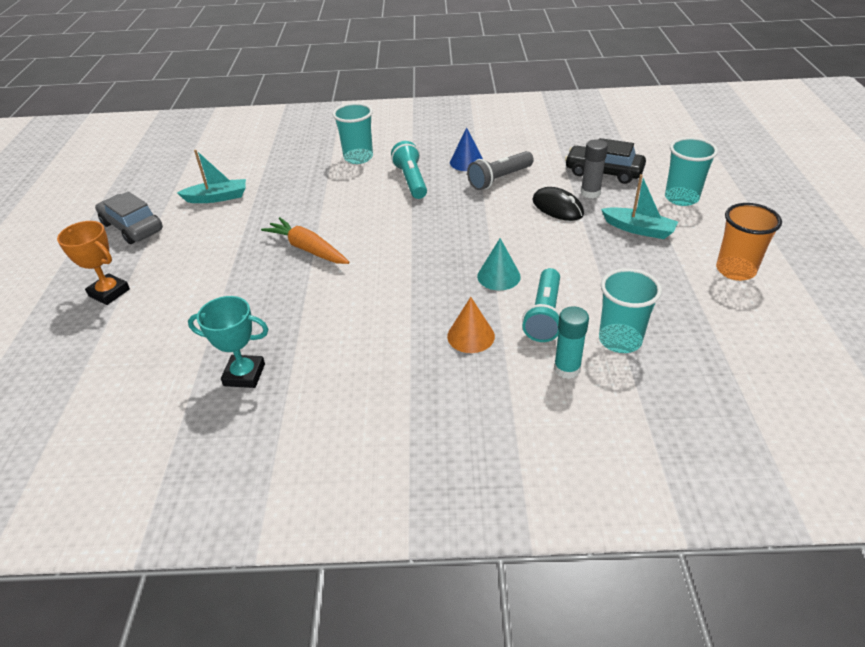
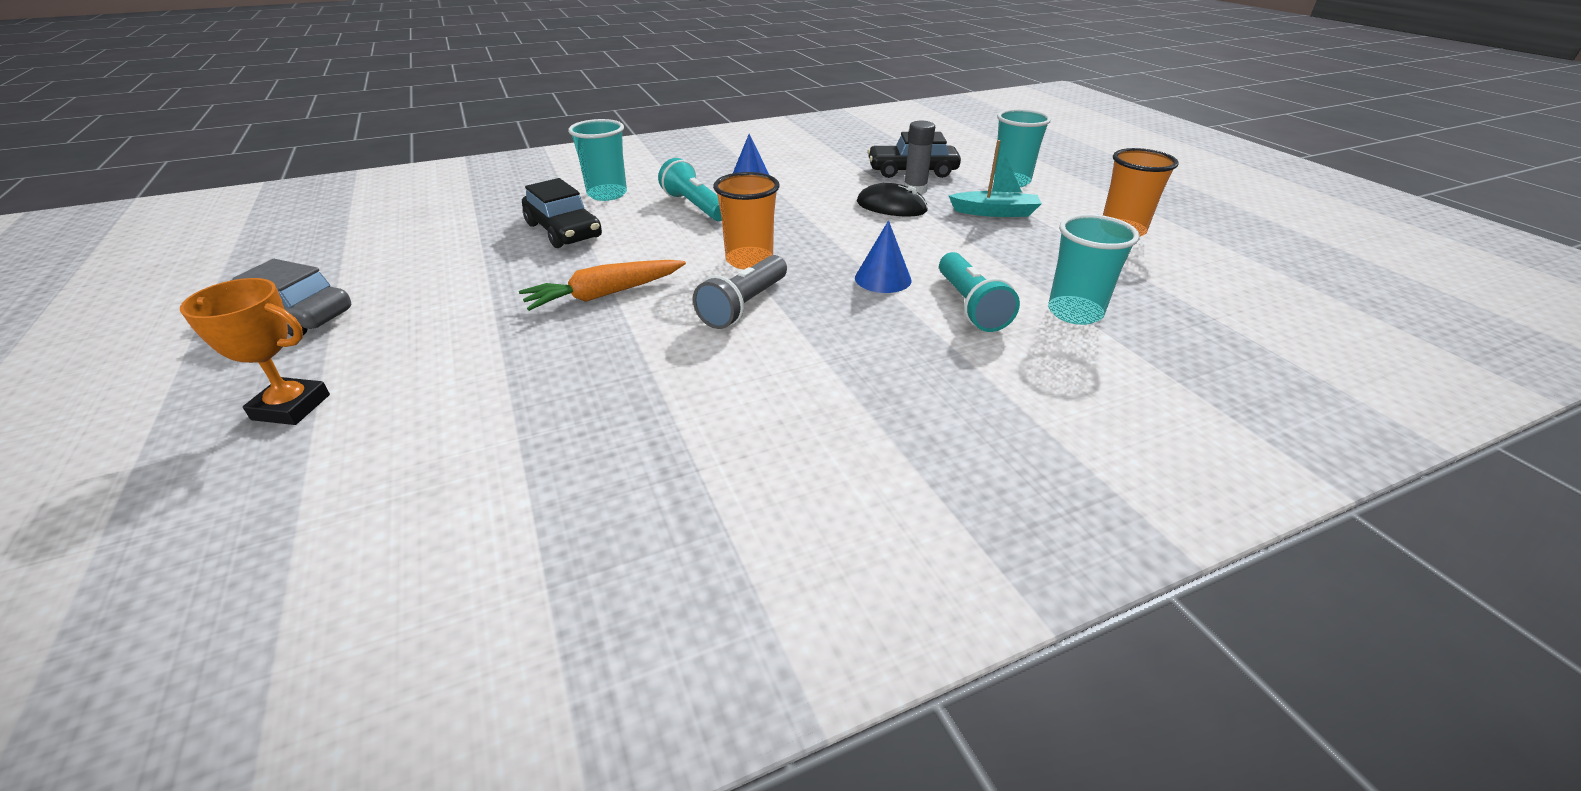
camera: 25 degrees left, 5 degrees down
(217, 197) = (422, 261): turquoise boat -> none
(244, 375) = (612, 463): turquoise trophy -> none
(307, 249) = (604, 294): orange carrot -> orange carrot turned 45 degrees counterclockwise
(312, 187) = (564, 231): none -> black car
(416, 239) = (749, 260): none -> orange cup
(471, 336) = (903, 344): orange cone -> none
(498, 276) = (883, 279): turquoise cone -> blue cone
(499, 179) = (803, 191): grey flashlight -> grey flashlight (744, 306)
(567, 369) = (1046, 352): turquoise glue stick -> none

